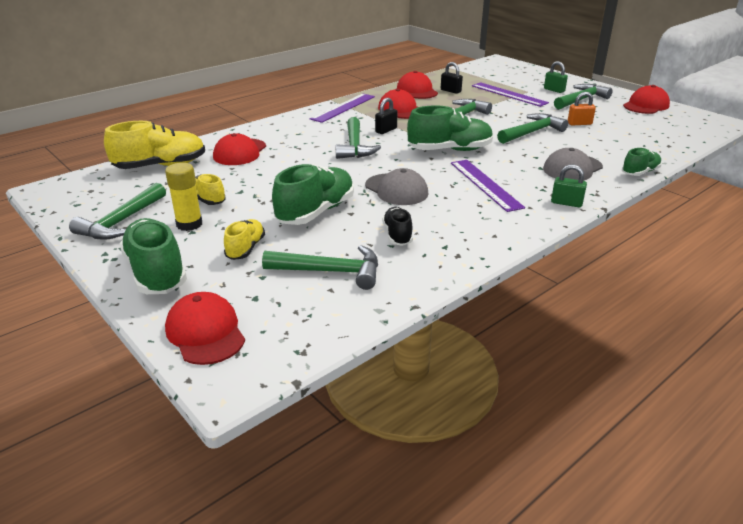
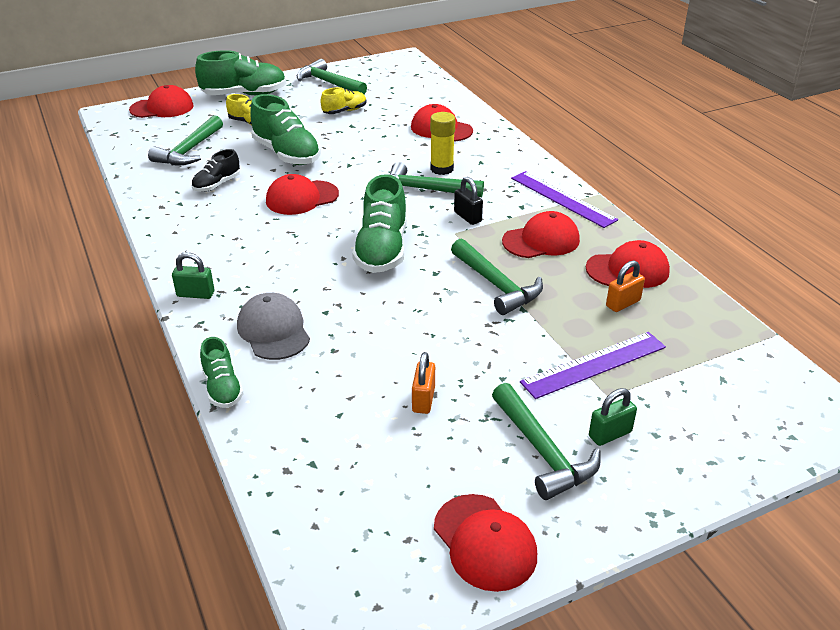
camera: 105 degrees right, 5 degrees up
(161, 166) = (427, 95): yellow shoe -> none
(189, 224) = (306, 105): yellow glue stick -> yellow glue stick (442, 169)
(396, 190) = (302, 198): grey cap -> red cap
(397, 235) = (217, 184): black shoe -> black shoe turned 120 degrees clockwise
(450, 91) = (623, 303): black padlock -> orange padlock
(485, 184) = (276, 252): purple ruler -> none
(532, 132) = (409, 335): green hammer -> none
(566, 203) = (195, 294): green padlock -> green padlock turned 60 degrees clockwise

